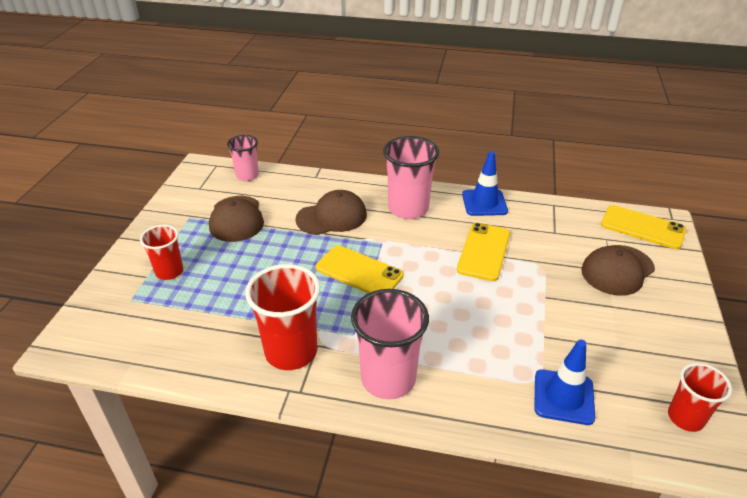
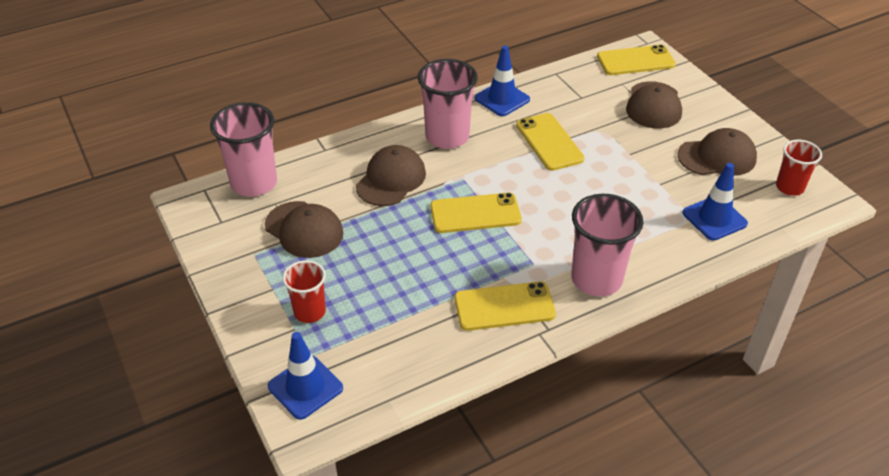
camera: 40 degrees left, 5 degrees up
(101, 318) = (305, 387): none -> blue traffic cone
(247, 175) = (254, 183): pink cup -> pink cup, size x1.66
(291, 351) = (504, 306): red cup -> yellow phone
(632, 345) = (717, 157): none -> brown cap

